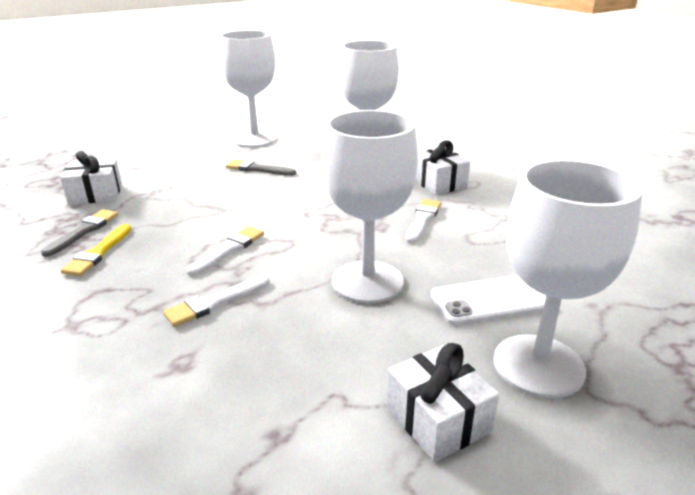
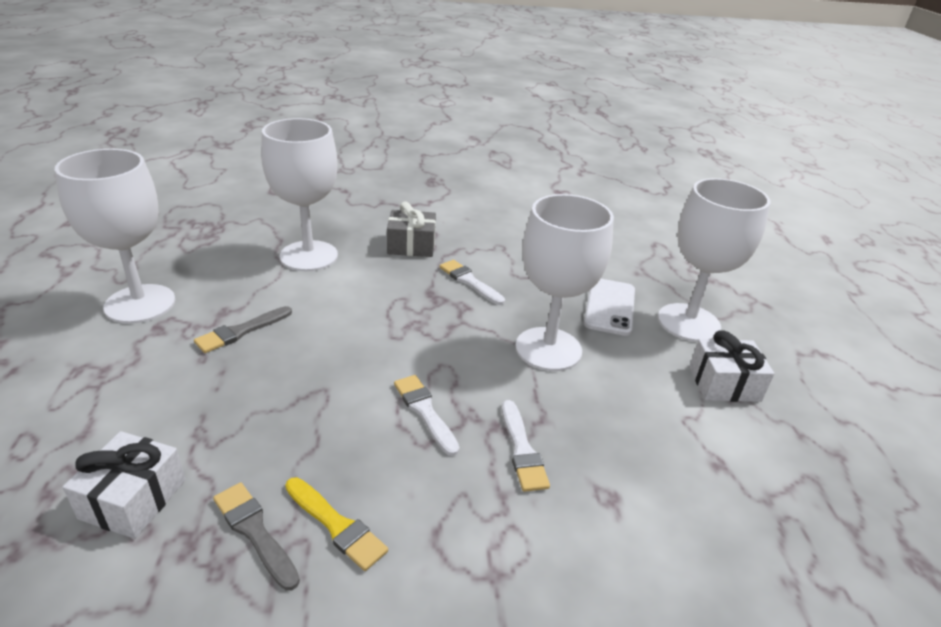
camera: 65 degrees left, 5 degrees up
(439, 183) = (411, 245): white gift -> grey gift

